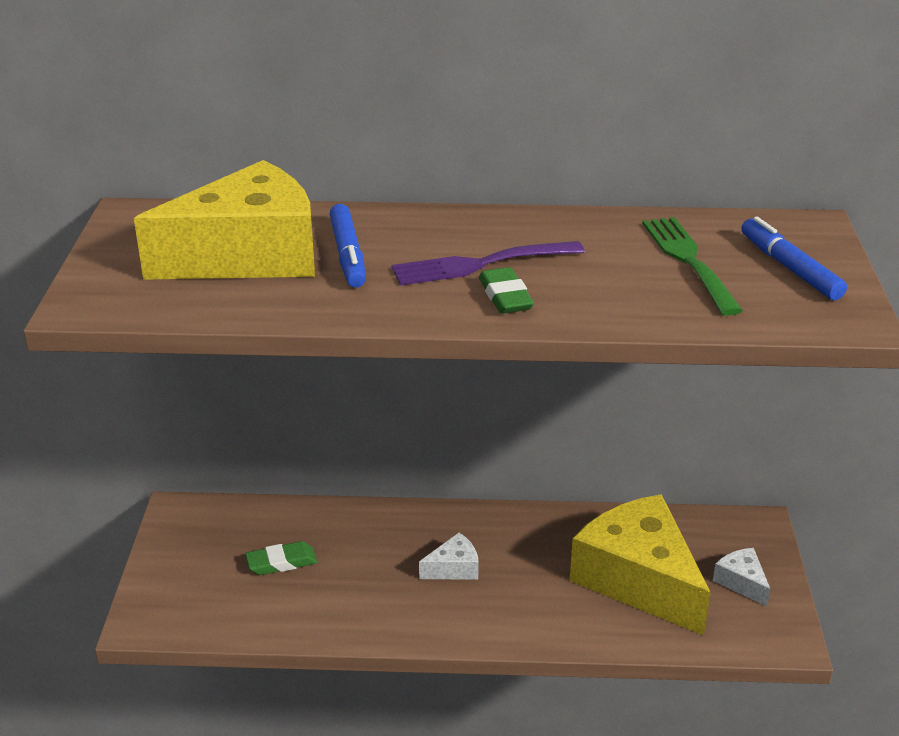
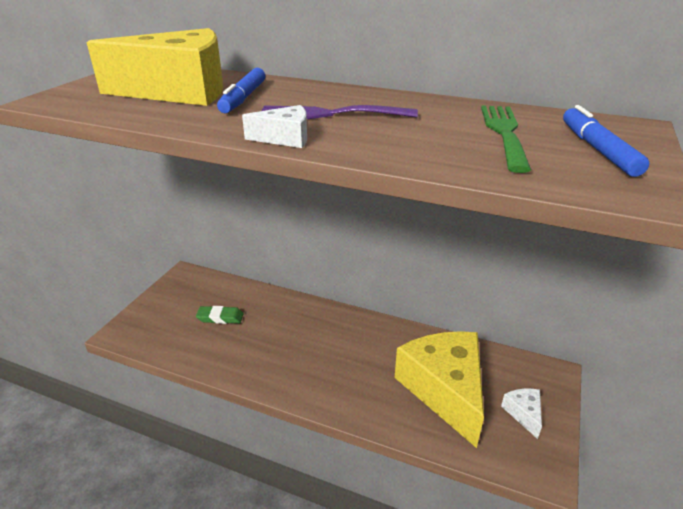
camera: 20 degrees right, 0 degrees up
(454, 568) = (321, 348): white cheese -> white cheese (285, 138)
(505, 296) = (329, 133): green eraser -> none

